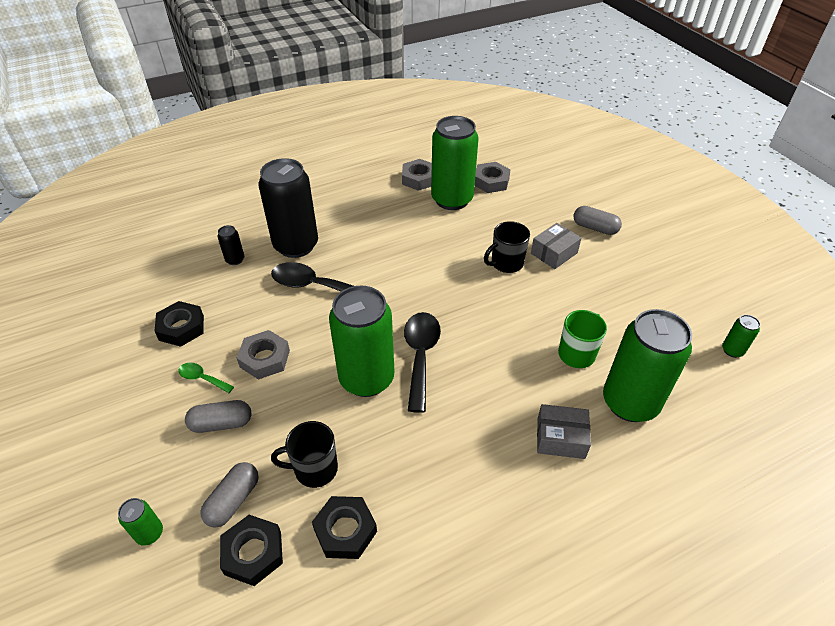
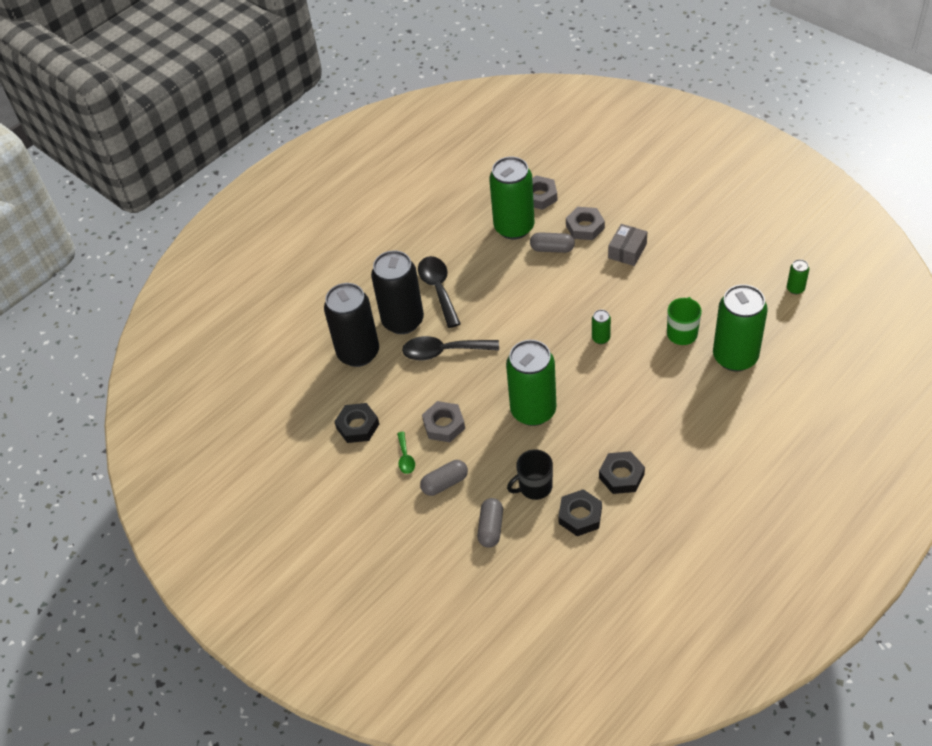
camera: 15 degrees left, 5 degrees up
(149, 533) = (447, 569): green can -> green can (601, 338)
(202, 378) = (405, 457): green spoon -> green spoon turned 105 degrees counterclockwise
(235, 260) = (358, 353): black can -> black can, size x2.40
(253, 553) = (527, 552): black nut -> black nut (621, 476)
(419, 179) = (472, 215): grey nut -> grey nut (585, 227)
(420, 356) = (564, 378): black spoon -> black spoon (438, 289)
(506, 263) = (592, 274): black mug -> none
(560, 438) = (696, 401): grey box -> none
(595, 228) = (651, 214): grey capsule -> grey capsule (552, 249)

